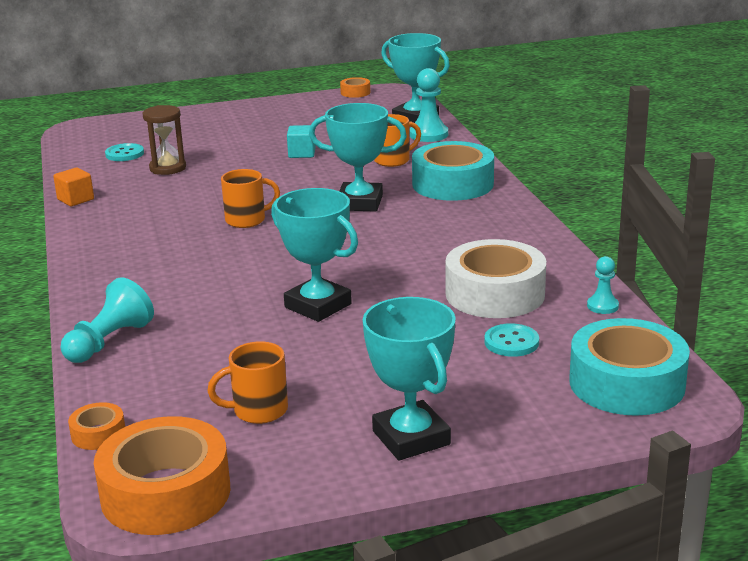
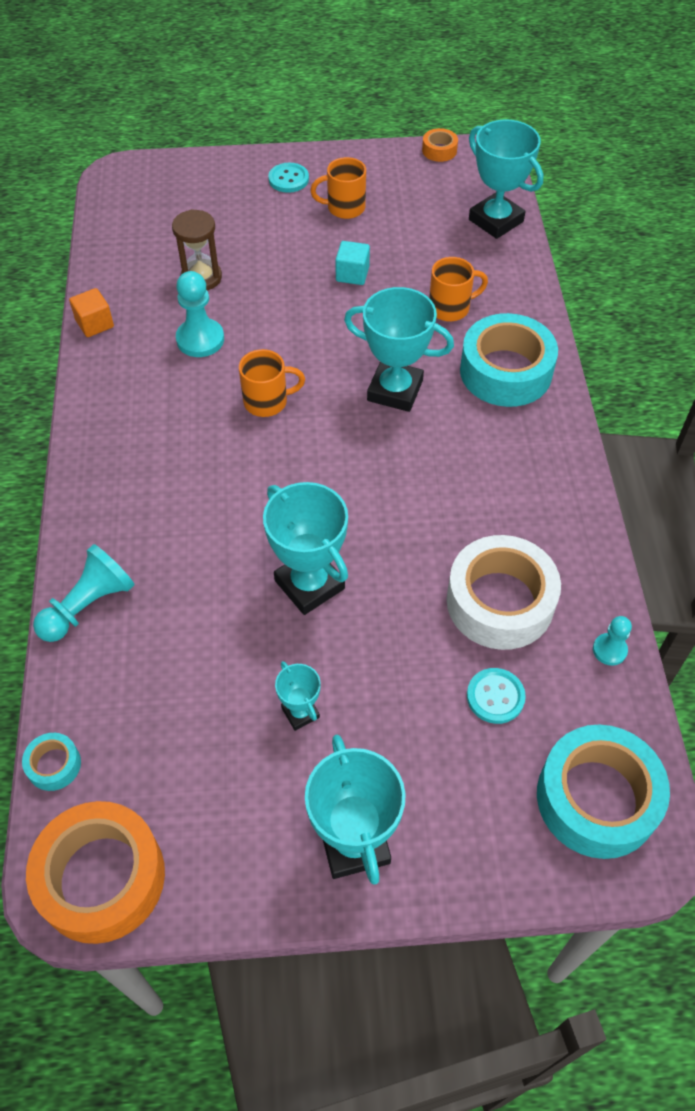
camera: 10 degrees right, 30 degrees up
(98, 434) = (54, 765): orange tape -> turquoise tape
(124, 154) = (160, 239): turquoise button -> turquoise button (288, 179)
(258, 411) = (213, 761): orange mug -> orange mug (344, 208)
(333, 373) = (300, 713): none -> turquoise trophy
(428, 135) = (502, 260): turquoise pawn -> turquoise pawn (200, 339)

